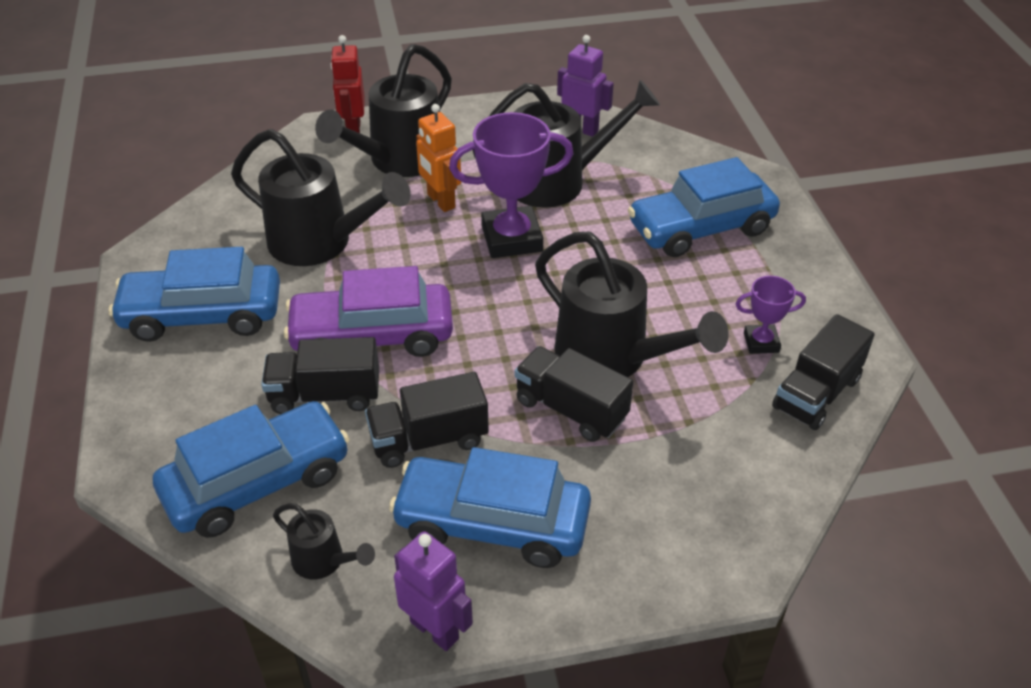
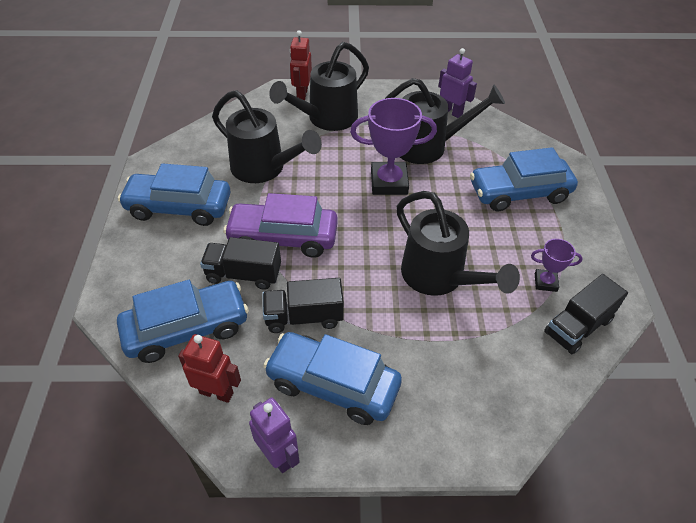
camera: 10 degrees right, 5 degrees up
(324, 561) = (216, 392): black watering can -> red robot
(440, 201) = (347, 150): orange robot -> none
(571, 409) = (403, 310): black truck -> none

